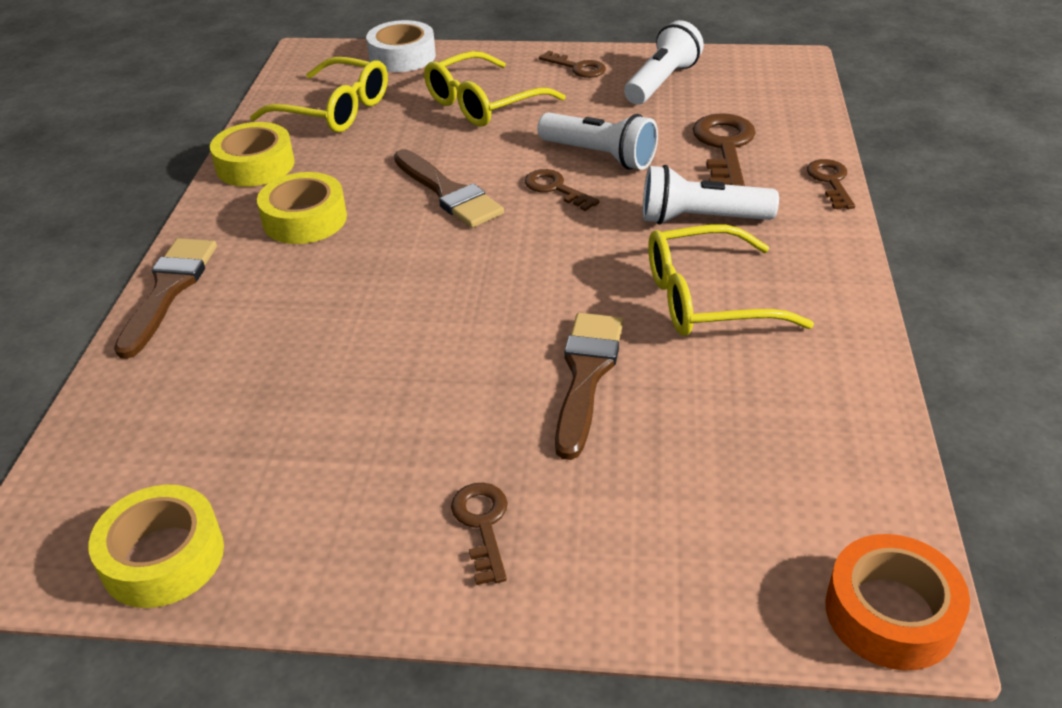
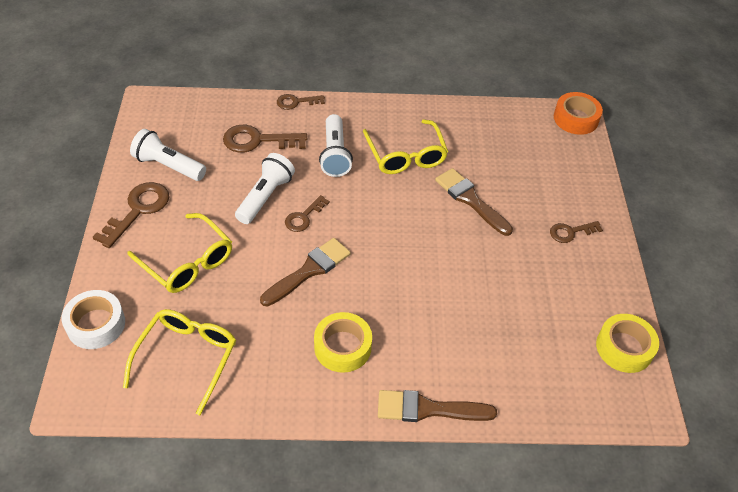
camera: 100 degrees left, 10 degrees up
(255, 165) = (271, 395): yellow tape -> none
(577, 67) = (138, 210): brown key -> brown key, size x1.66
(586, 376) = (471, 200): brown brush -> brown brush turned 45 degrees clockwise

